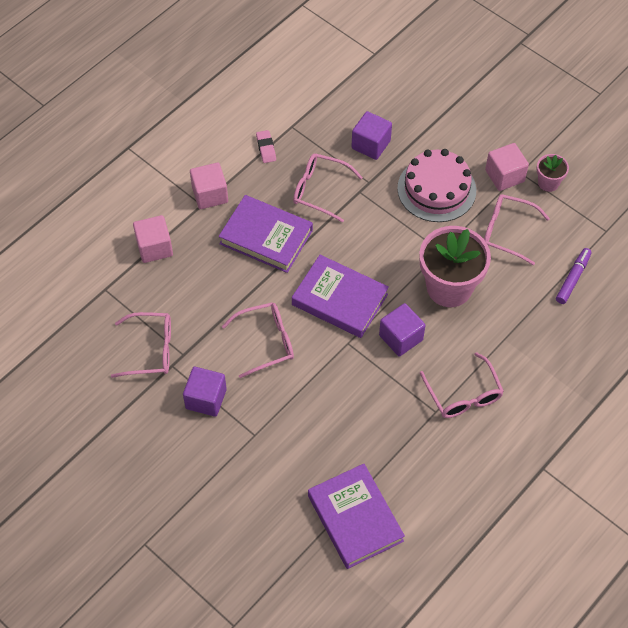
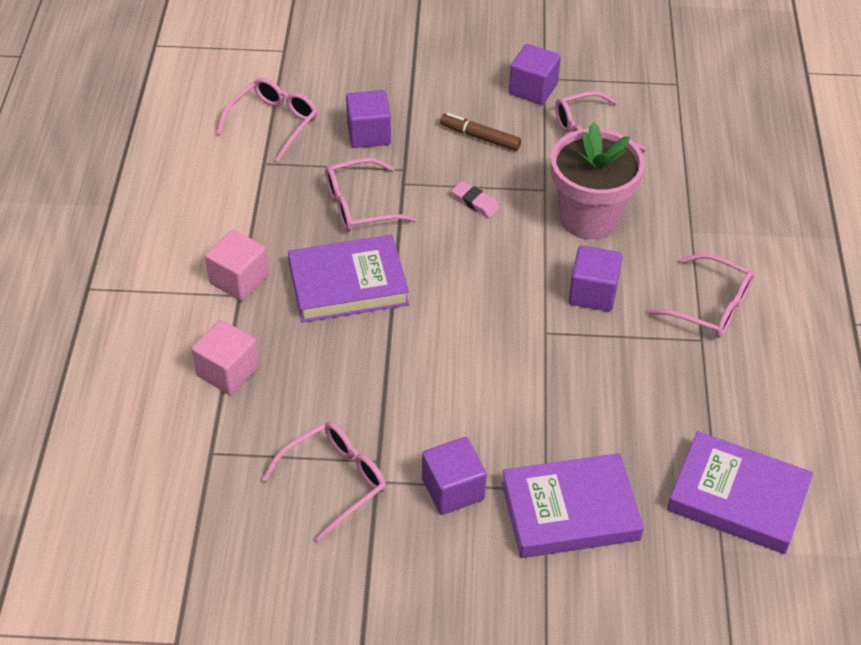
camera: 40 degrees left, 10 degrees down
(266, 148) = (257, 199): pink eraser -> pink eraser (475, 202)
(266, 342) = (458, 387): pink glasses -> pink glasses (274, 123)
(339, 300) = (492, 296): purple book -> purple book (570, 511)
(436, 189) = (480, 137): pink cake -> brown marker
(504, 176) = (533, 89): pink cube -> purple cube
(548, 183) = (580, 72): pink flower pot -> none
(573, 278) = (693, 141): purple marker -> none

